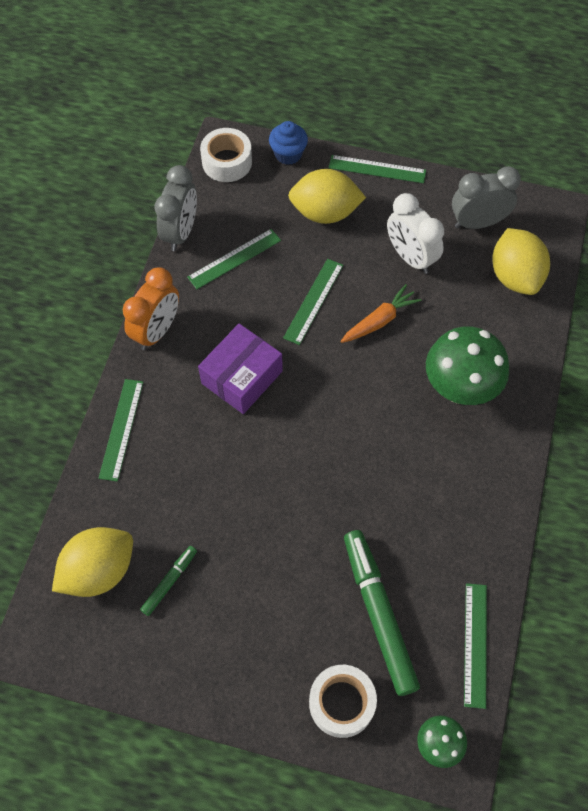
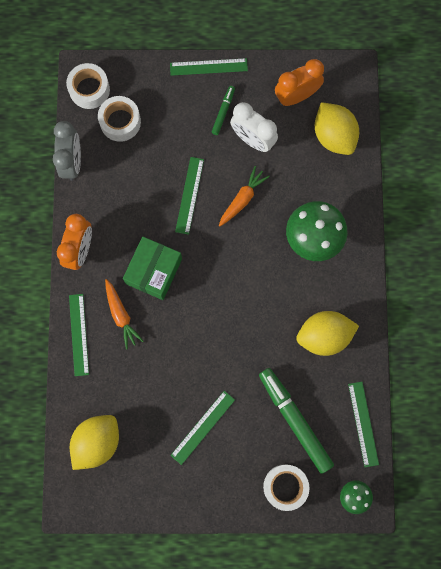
camera: 15 degrees left, 15 degrees up
(169, 582) = (148, 437): green marker -> green marker (223, 112)
(183, 419) = (121, 315): none -> orange carrot
(234, 258) = (120, 174): green ruler -> green ruler (202, 427)
(242, 377) = (154, 271): purple box -> green box
(252, 203) = (120, 122): none -> white tape
(288, 154) = (135, 70): blue cupcake -> none
(325, 213) = (178, 116): yellow lemon -> yellow lemon (324, 336)
(478, 223) = (296, 96): grey clock -> orange clock

